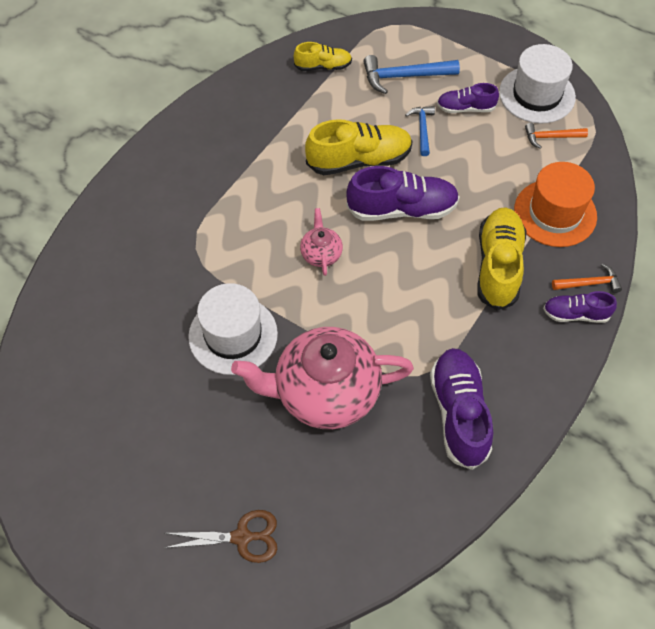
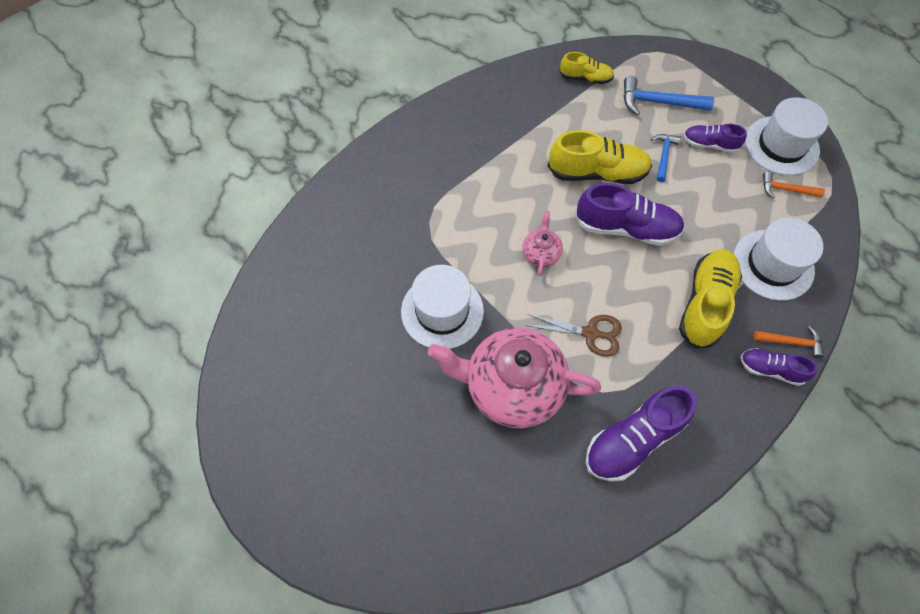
camera: 15 degrees right, 5 degrees up
(242, 537) = (402, 506): brown scissors -> brown scissors (590, 333)
(459, 414) = (633, 440): purple shoe -> purple shoe turned 135 degrees counterclockwise
(555, 213) = (773, 264): orange hat -> white hat

